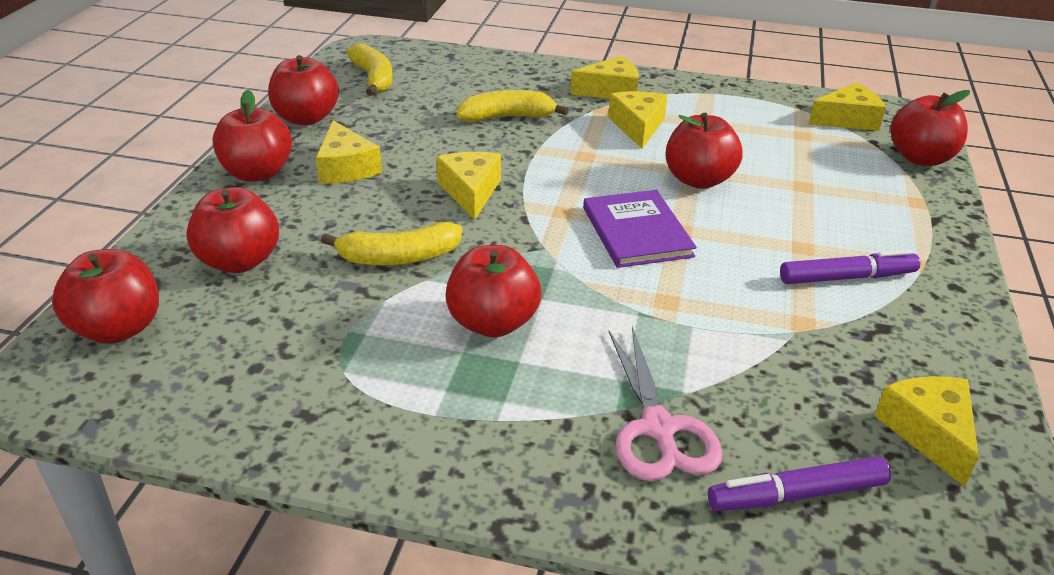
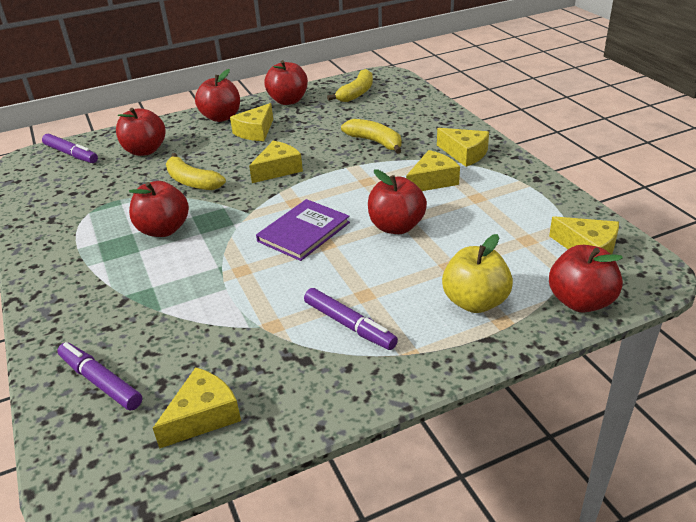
camera: 55 degrees right, 0 degrees up
(118, 328) = (71, 154): red apple -> purple marker
(658, 429) = (119, 314): pink scissors -> none
(874, 200) = (475, 302): none -> yellow apple

